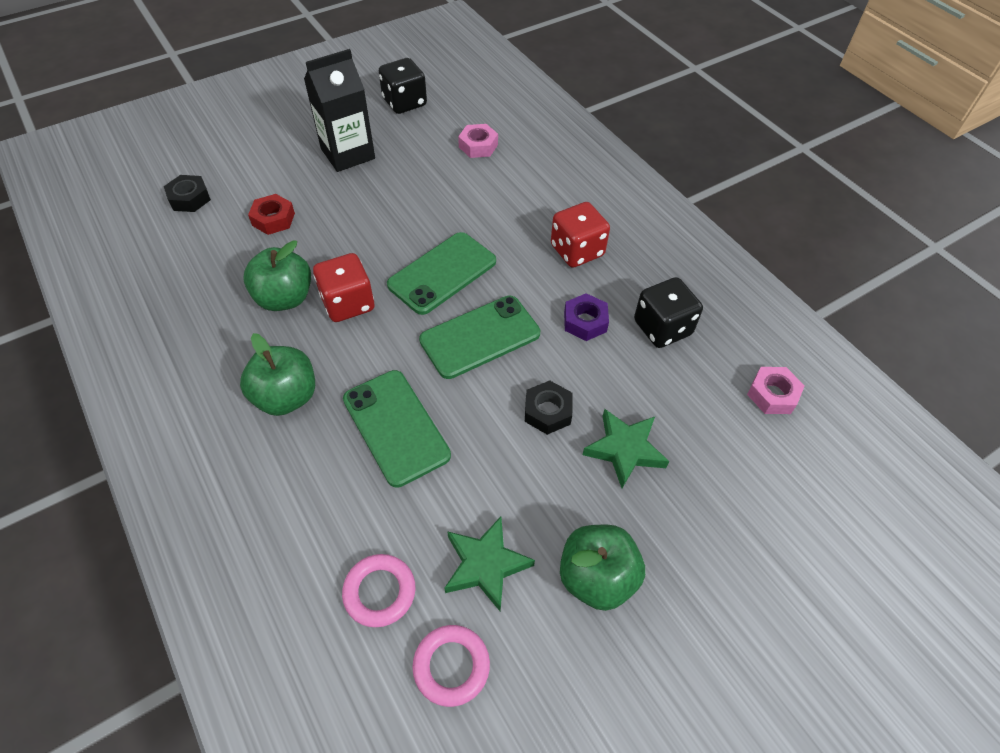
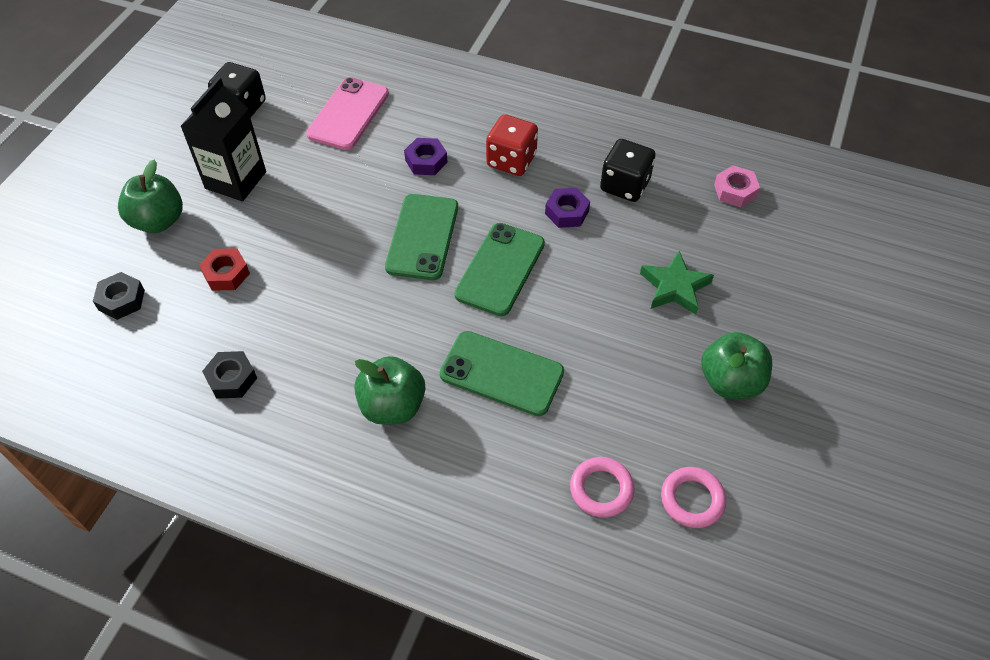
camera: 35 degrees left, 0 degrees up
(285, 298) = (309, 332): green apple -> green apple (158, 221)
(348, 303) = (368, 305): red dice -> none
(478, 146) = (348, 114): pink nut -> pink phone
(485, 565) = (654, 423): green star -> none
(504, 214) = (426, 161): none -> purple nut
(547, 411) = (600, 293): black nut -> black nut (232, 379)

